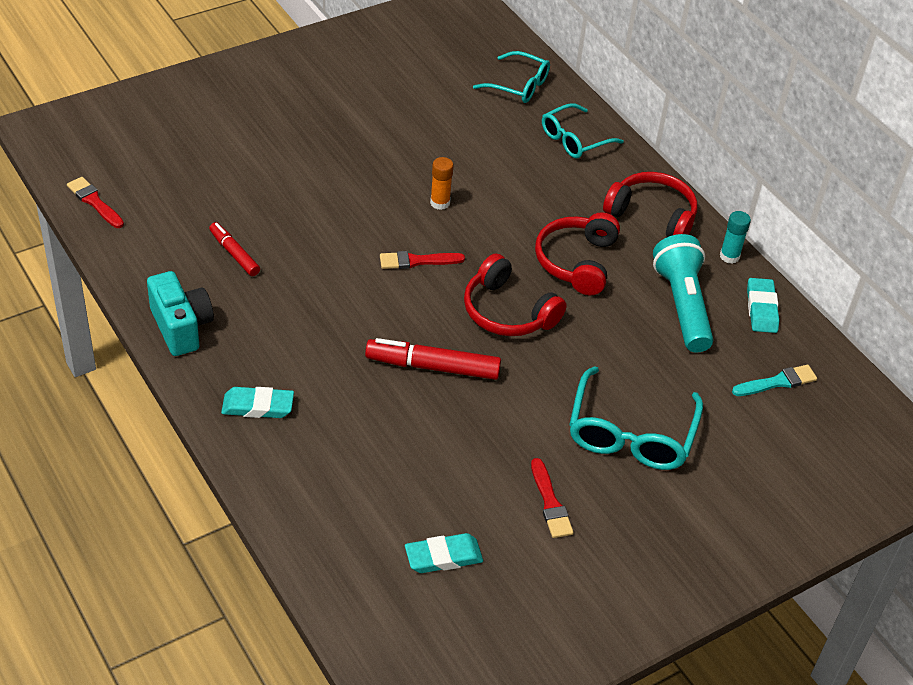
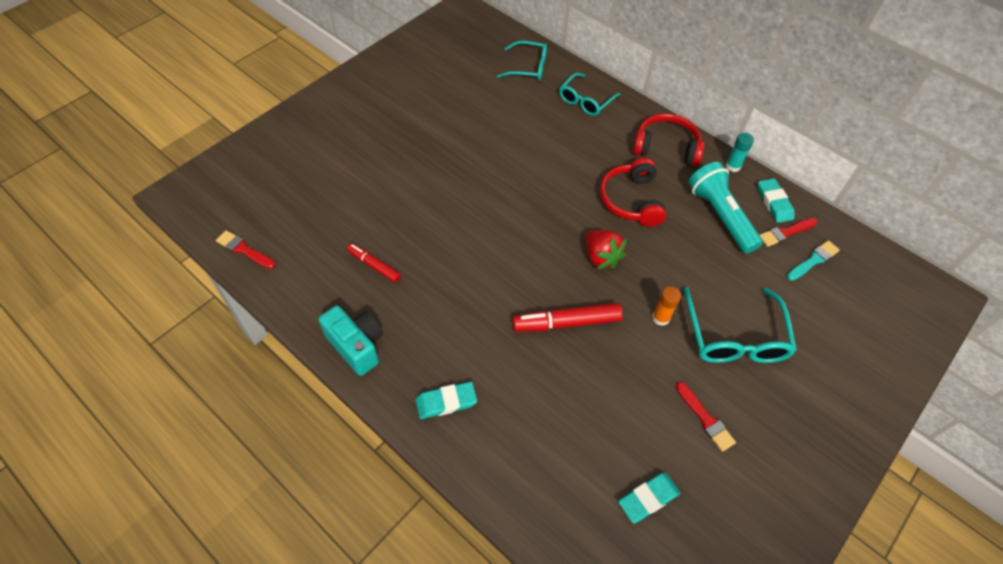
camera: 15 degrees left, 10 degrees up
(417, 261) = (516, 232): red brush -> red brush (785, 233)
(440, 203) = (512, 178): orange glue stick -> orange glue stick (661, 318)
(508, 312) = (601, 257): red headphones -> red strawberry

